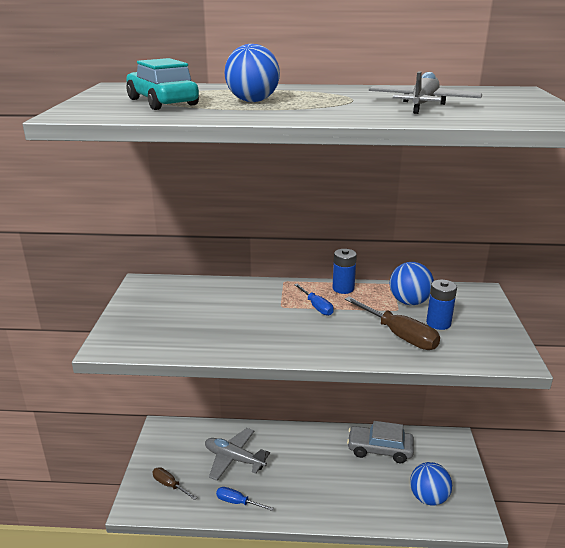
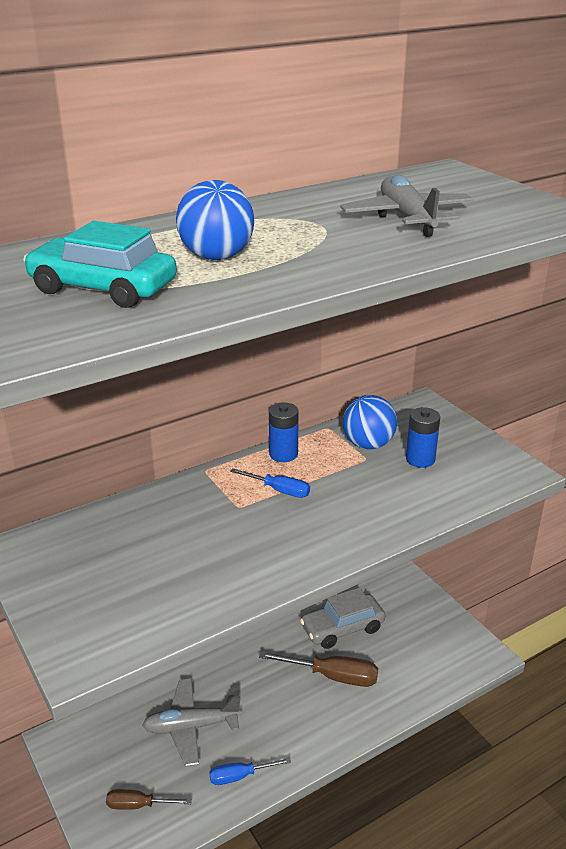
camera: 35 degrees left, 5 degrees up
(399, 335) = (398, 490): brown screwdriver -> brown screwdriver (332, 676)
(428, 498) = (427, 656): blue ball -> none

